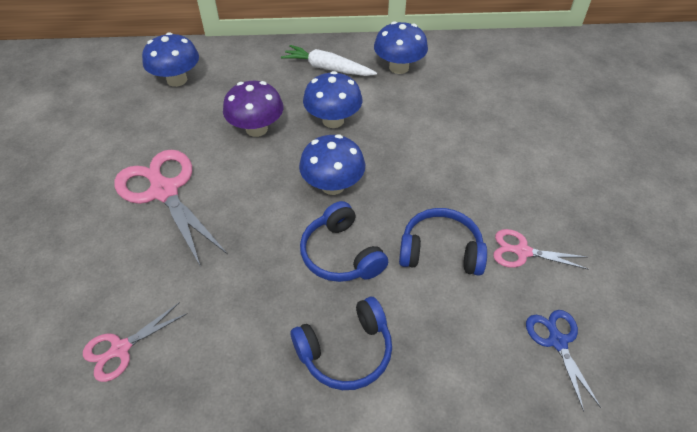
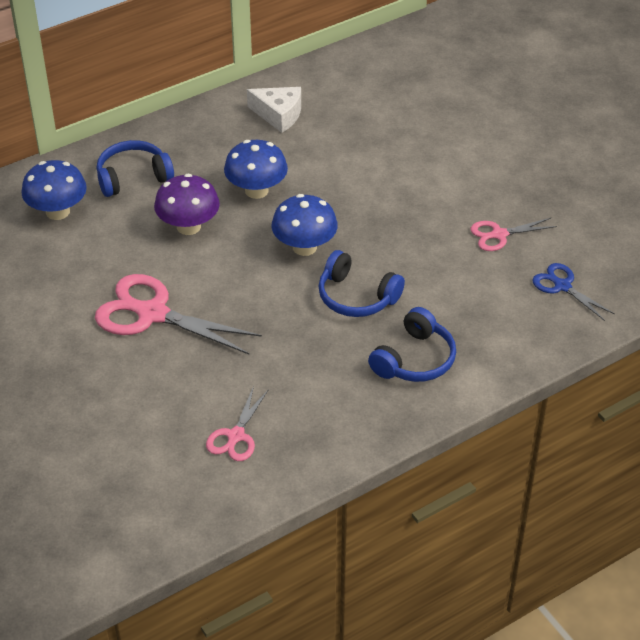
camera: 30 degrees left, 5 degrees down
(327, 68) = (207, 142): white carrot -> none
(399, 67) = (279, 115): blue mushroom -> white cheese
(440, 251) = (435, 261): blue headphones -> blue headphones (133, 177)

